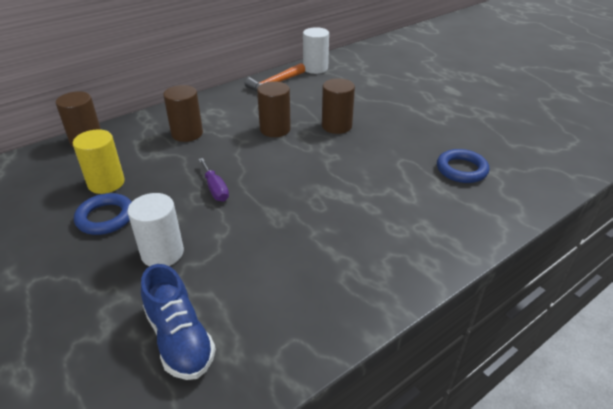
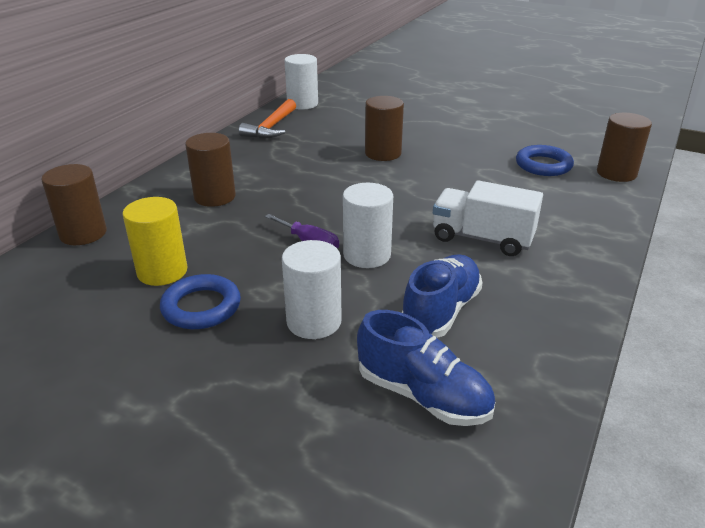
camera: 25 degrees left, 5 degrees down
(245, 211) = (367, 255): none -> white cylinder
(254, 276) = (441, 311): none -> blue shoe
(275, 129) = (318, 170): brown cylinder -> brown cylinder (616, 173)
(344, 223) = (482, 238): none -> white truck

